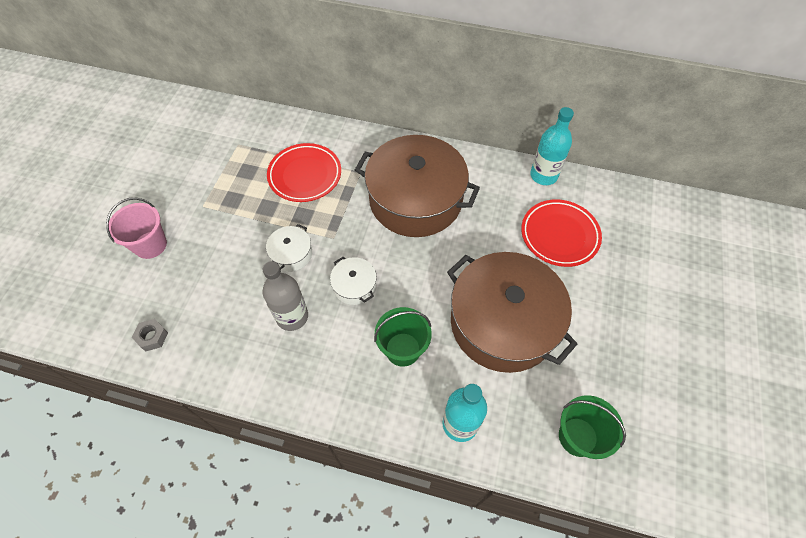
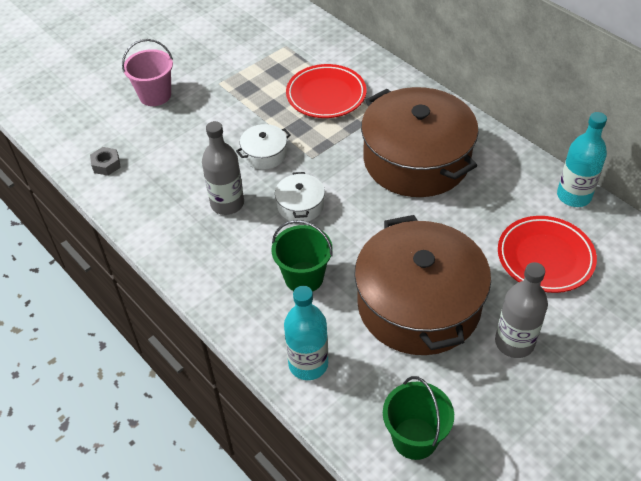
camera: 35 degrees right, 10 degrees down
(587, 315) = (514, 342): none -> grey bottle

